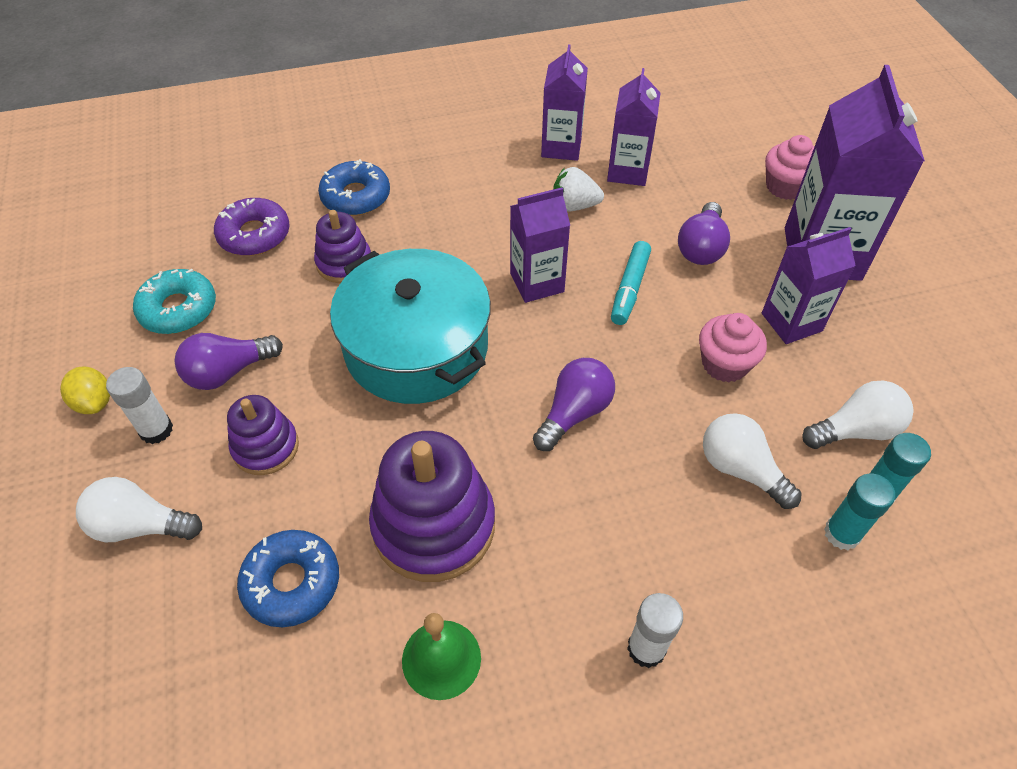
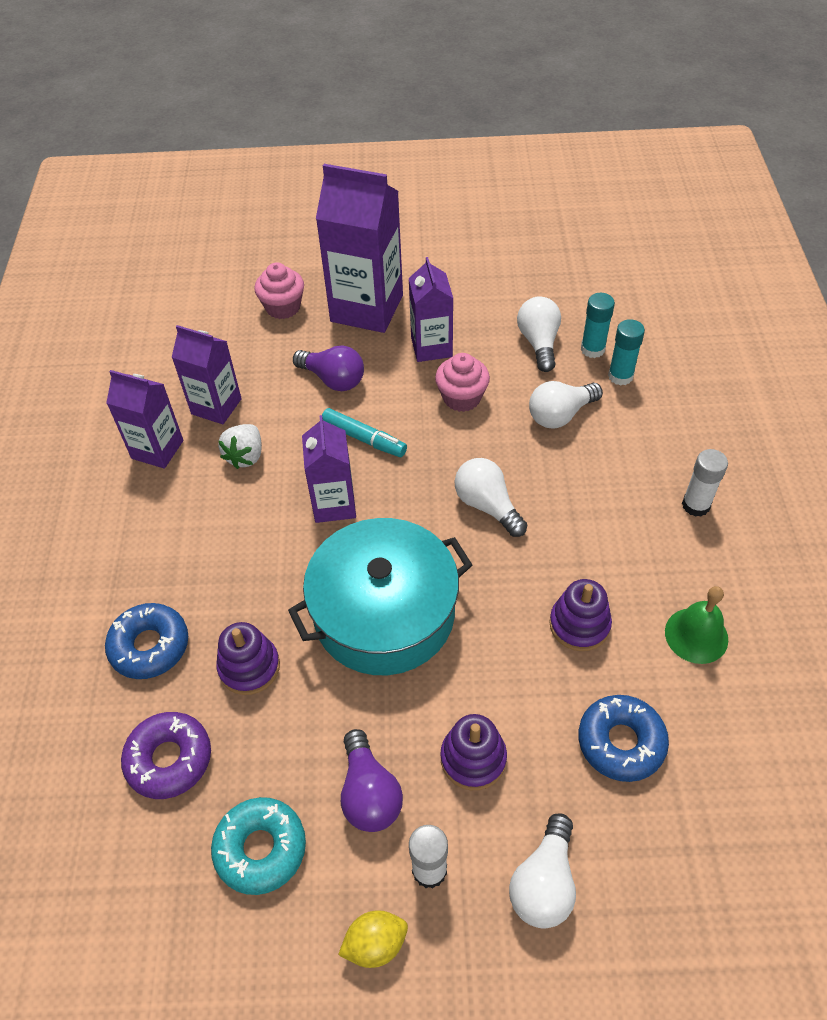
camera: 75 degrees left, 0 degrees up
(434, 525) = (579, 624): purple stacking toy -> purple stacking toy, size x0.57
(574, 413) = (487, 505): purple light bulb -> white light bulb

